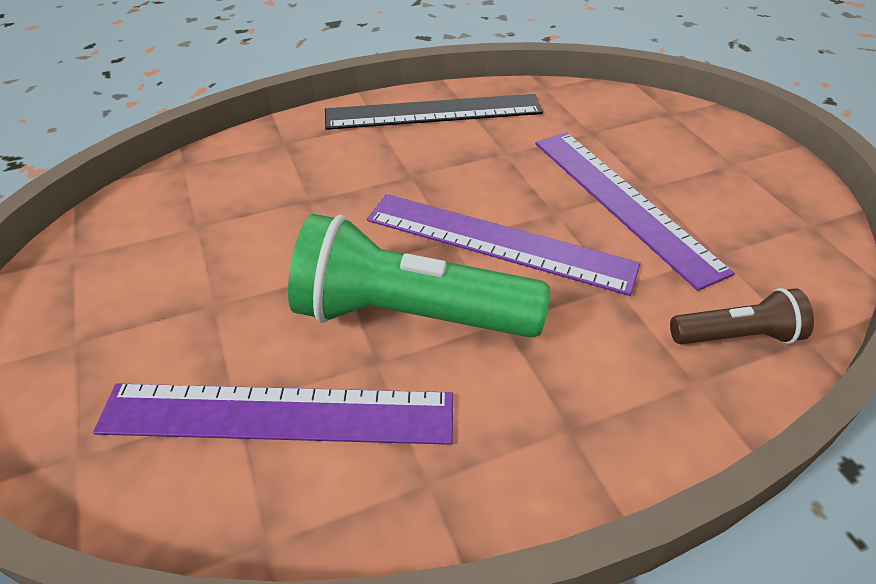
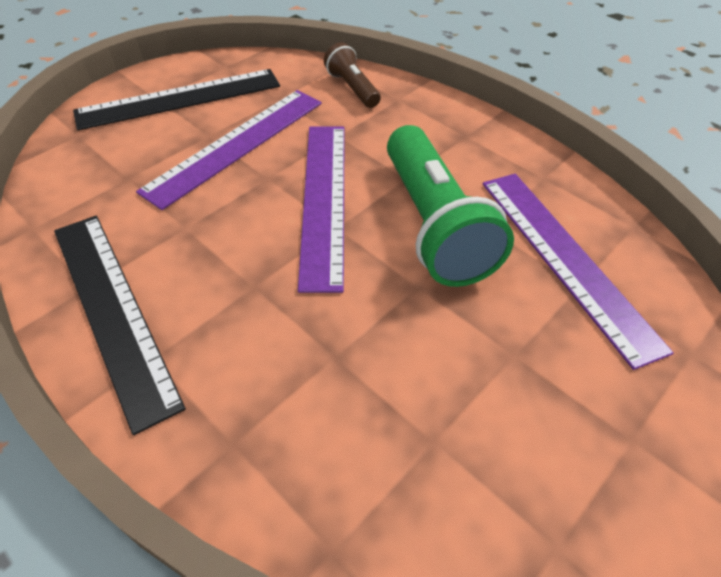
camera: 115 degrees left, 5 degrees up
(730, 178) = (180, 99): none -> black ruler

